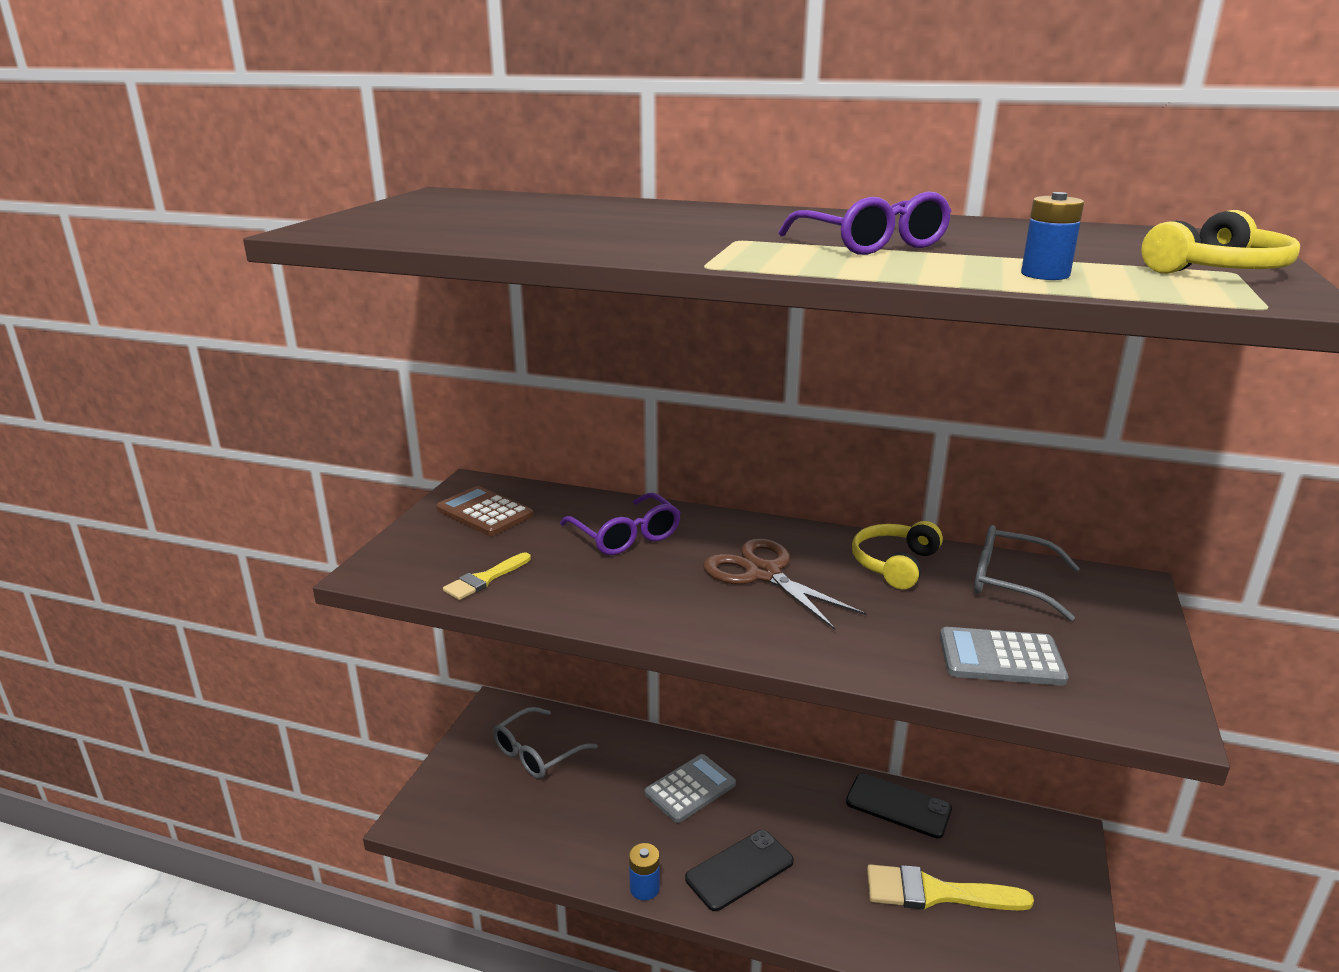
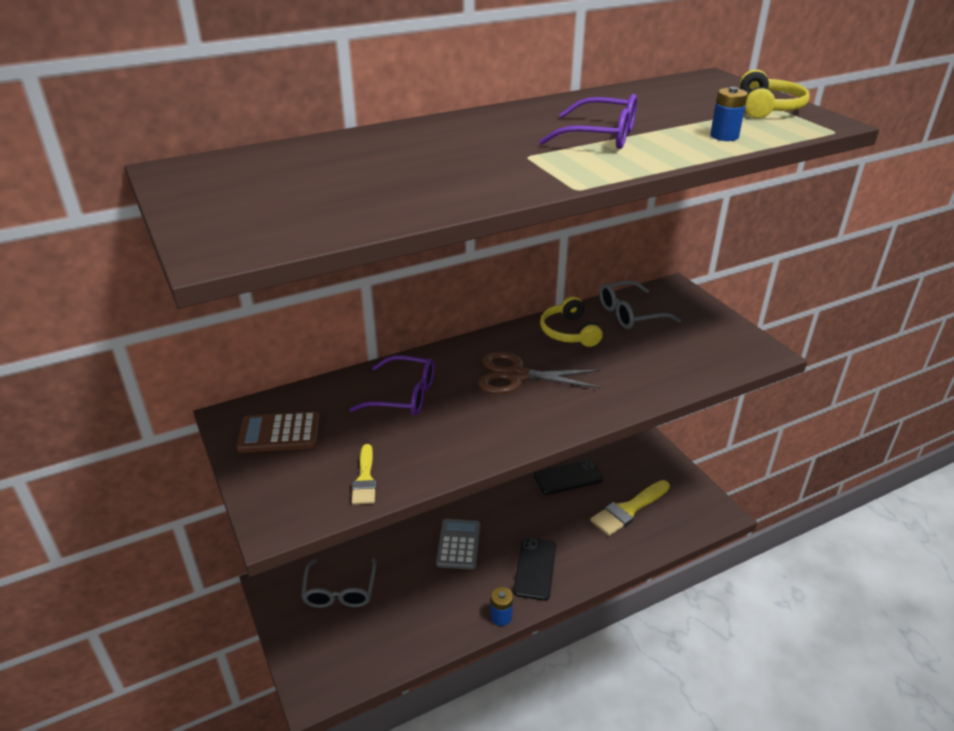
camera: 45 degrees left, 10 degrees up
(1001, 658) = (680, 359): grey calculator -> none

